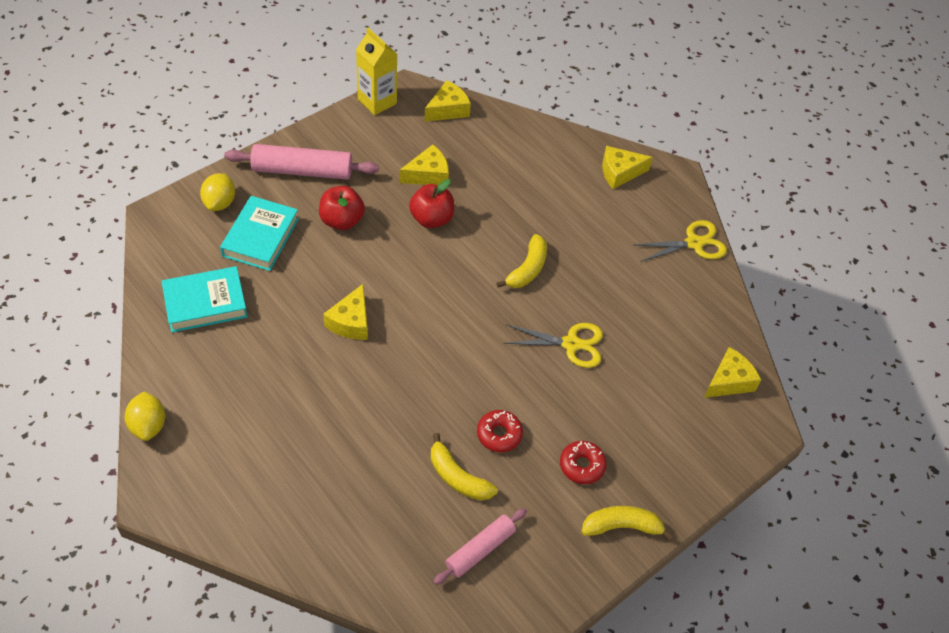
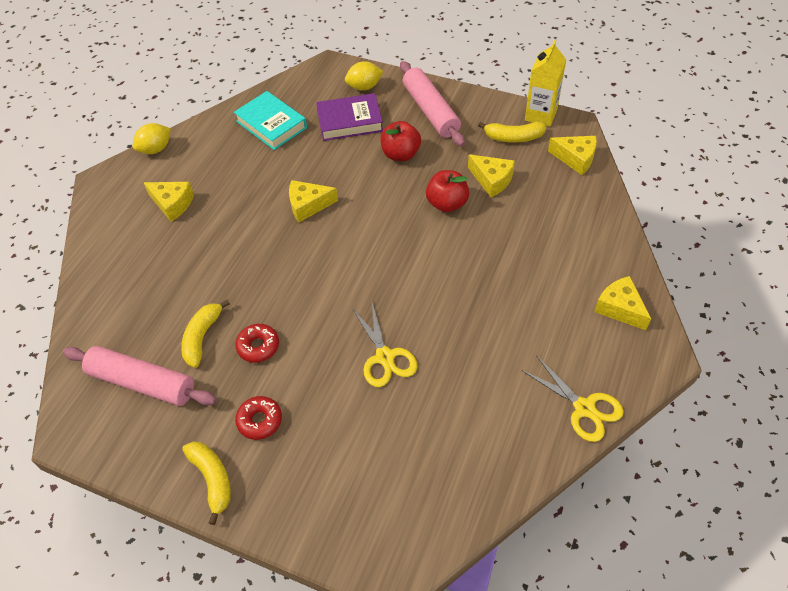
camera: 70 degrees right, 0 degrees up
(260, 237) = (350, 121): turquoise book -> purple book
(480, 549) = (142, 382): pink rolling pin -> pink rolling pin, size x1.58
(527, 269) = (444, 289): yellow banana -> yellow banana (514, 137)
(729, 381) = (430, 509): yellow cheese -> yellow cheese (172, 204)

